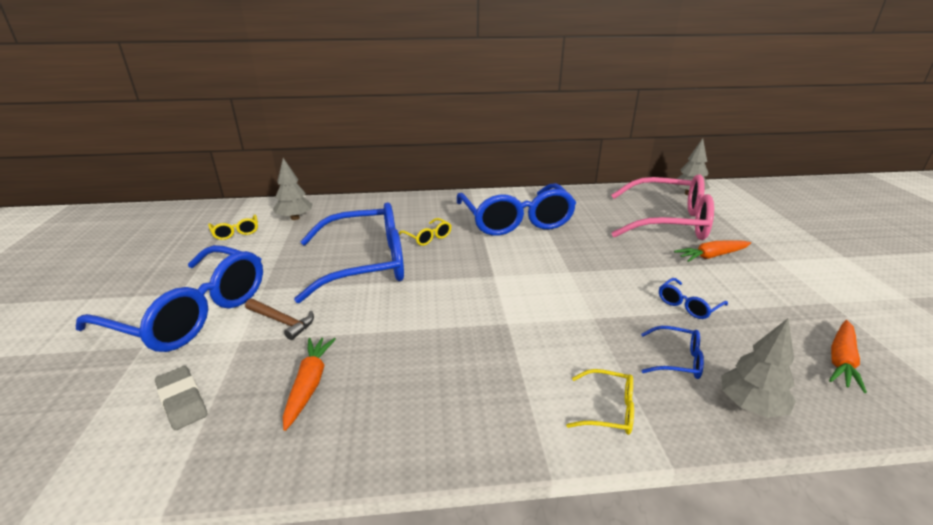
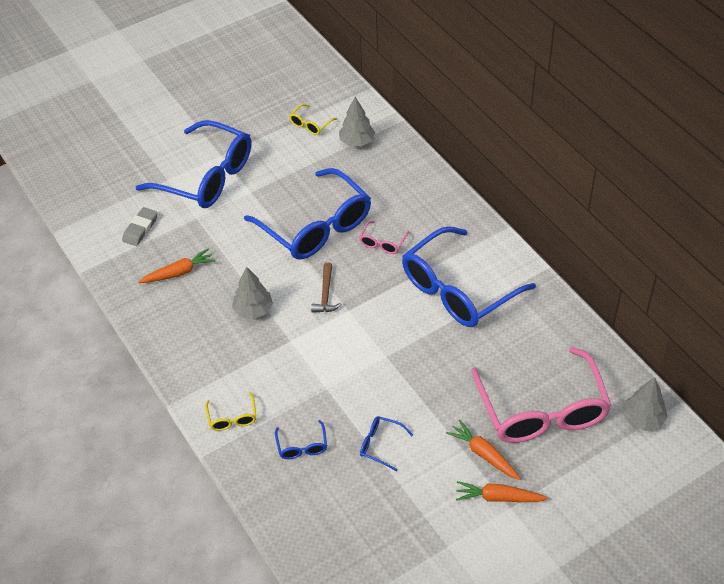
camera: 65 degrees right, 20 degrees up
(191, 313) = (206, 177): blue glasses -> blue glasses turned 60 degrees counterclockwise
(282, 321) = (223, 225): brown hammer -> brown hammer (326, 294)
(427, 237) = (382, 242): yellow glasses -> pink glasses
(750, 405) = (275, 490): grey tree -> grey tree (253, 310)
(841, 360) = (358, 546): orange carrot -> orange carrot (499, 497)

